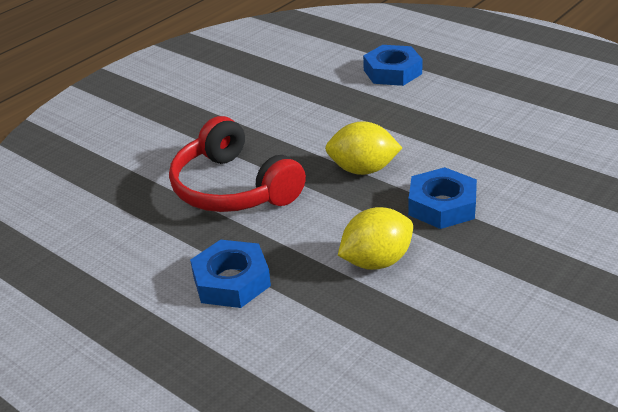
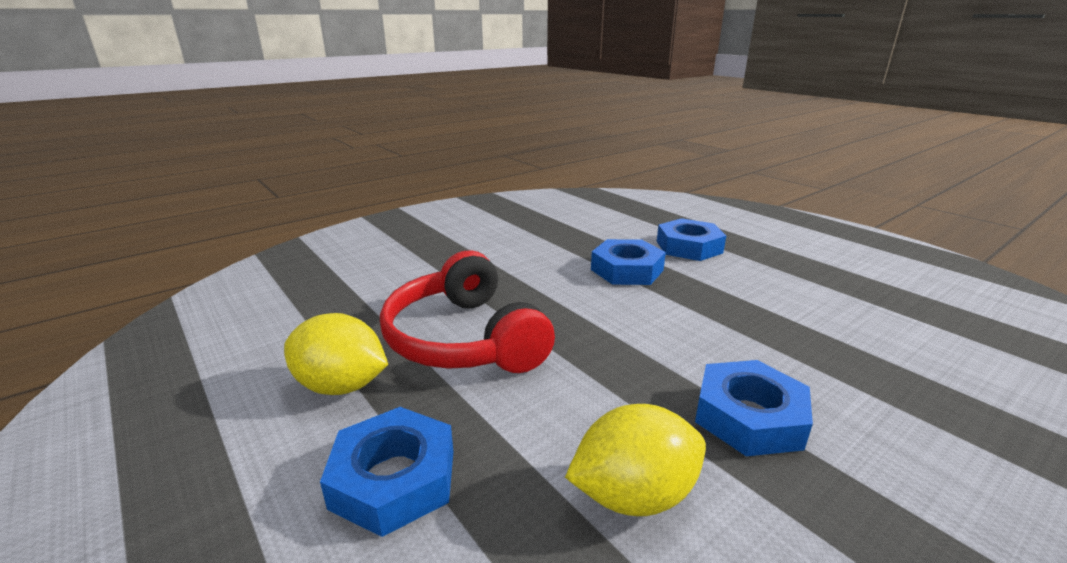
camera: 10 degrees right, 10 degrees down
(343, 105) = (627, 270): none -> blue nut
(363, 170) = (637, 345): yellow lemon -> yellow lemon (341, 386)

